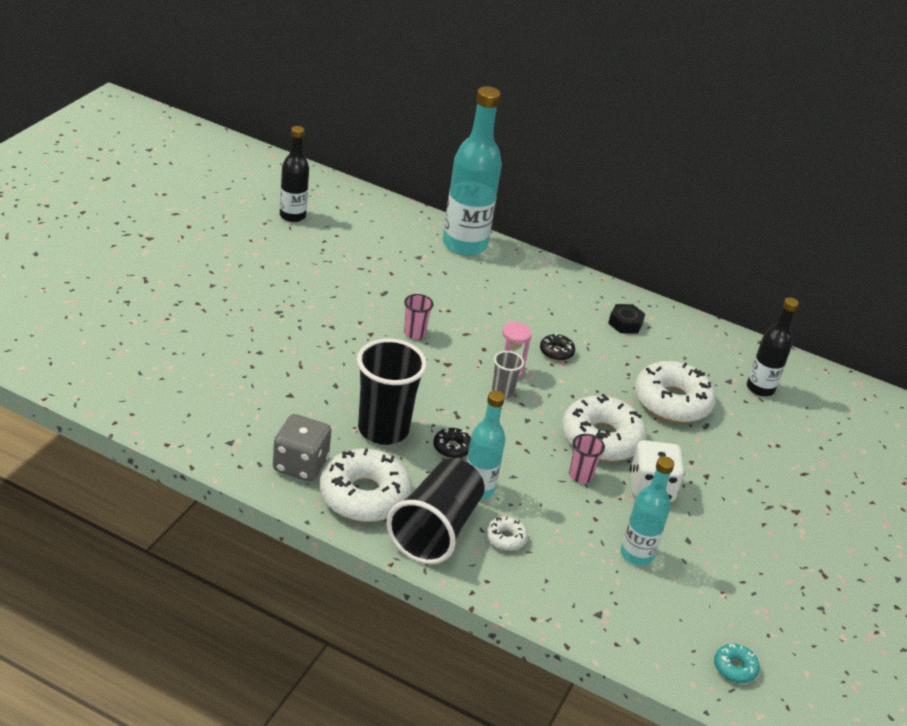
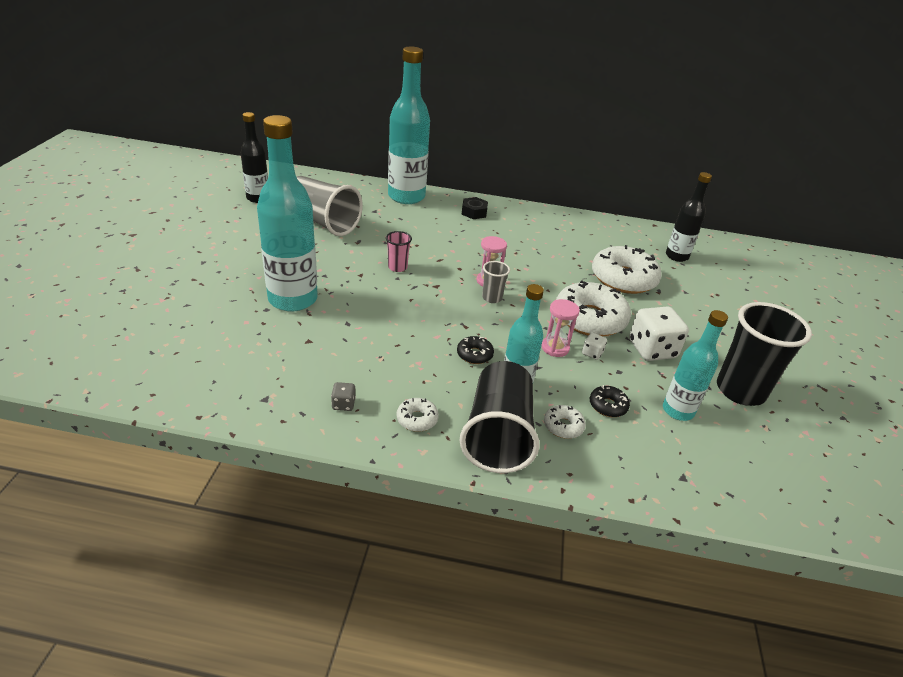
camera: 15 degrees left, 0 degrees up
(289, 347) = (293, 299): none -> turquoise bottle
(300, 465) = (343, 404): grey dice -> grey dice, size x0.45
(353, 261) = (322, 222): none -> grey cup
(364, 496) = (417, 419): white donut -> white donut, size x0.45
(383, 430) = (407, 353): black cup -> black cup (740, 391)
(542, 461) = (555, 348): none -> pink hourglass
(556, 352) = (517, 259): black donut -> black donut (608, 406)
(580, 476) = (592, 353): pink cup -> white dice
(625, 323) = (555, 230): black nut -> black nut (474, 212)
(734, 668) = (824, 495): turquoise donut -> none

